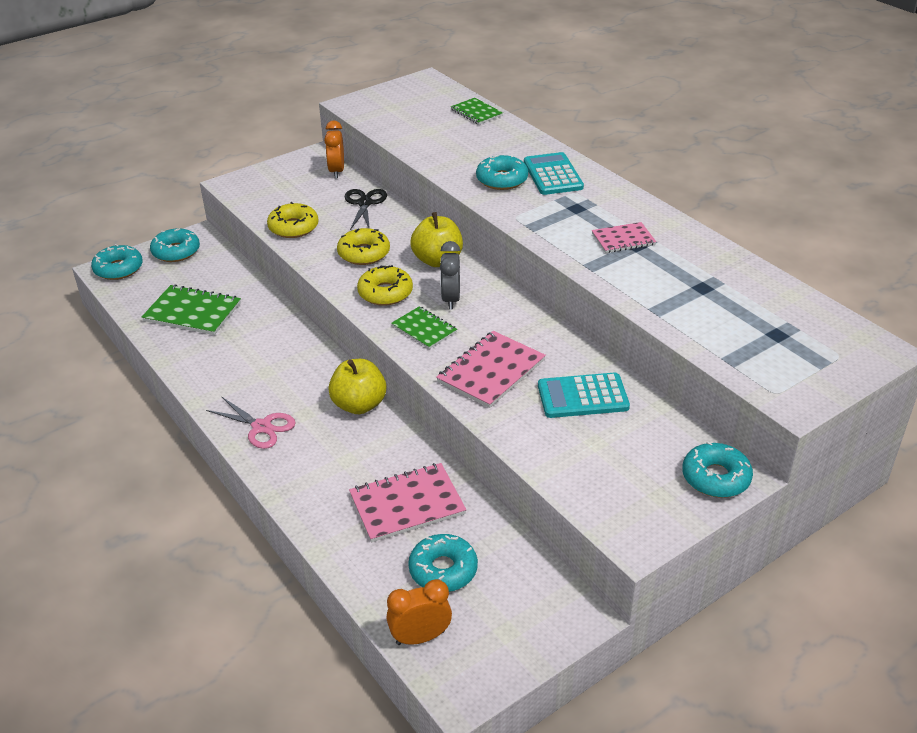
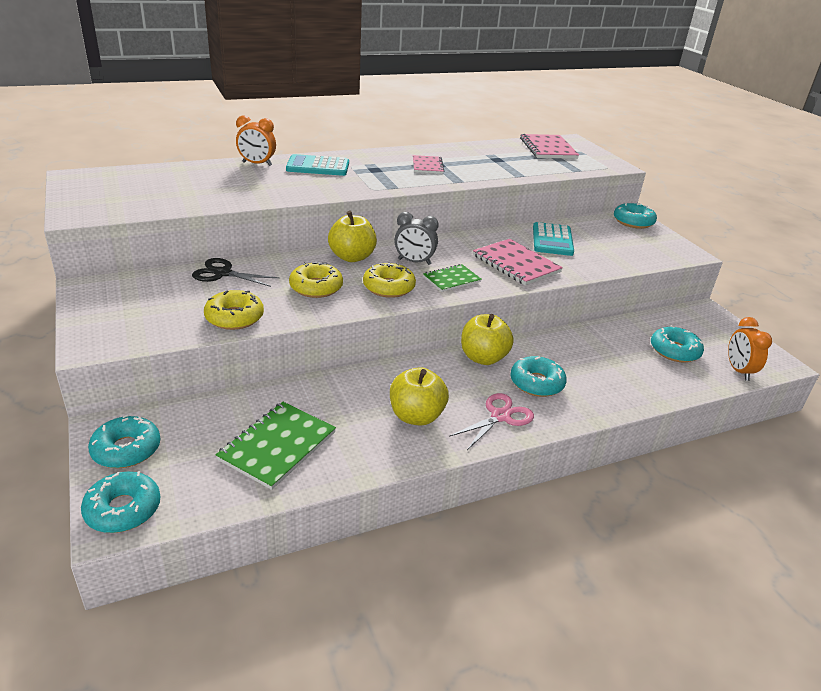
camera: 80 degrees left, 5 degrees down
(248, 375) = (416, 416): none -> yellow apple
(336, 171) = (139, 278): orange clock -> orange clock (257, 164)
(407, 504) = (608, 354): pink notebook -> pink notebook (548, 148)
(476, 112) = (176, 170): green notebook -> none
(502, 180) = (309, 183): turquoise donut -> turquoise donut (536, 383)

